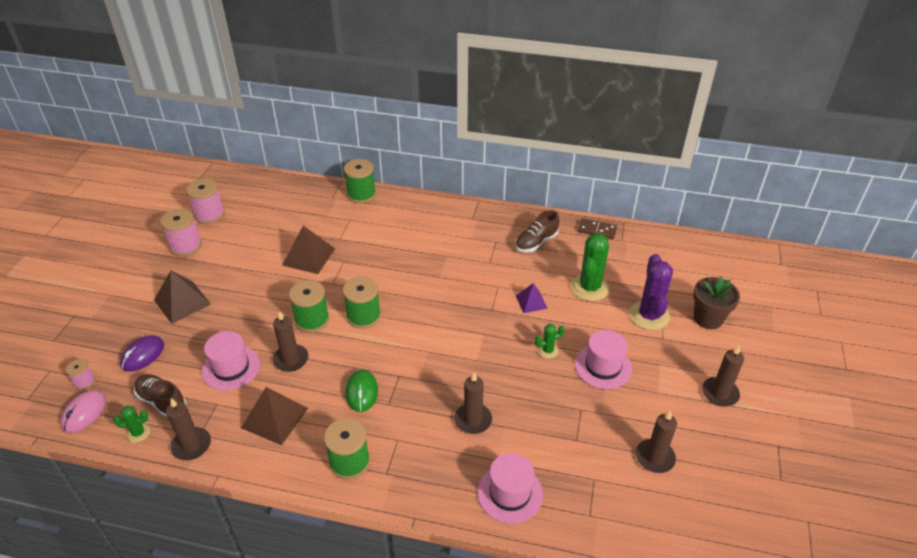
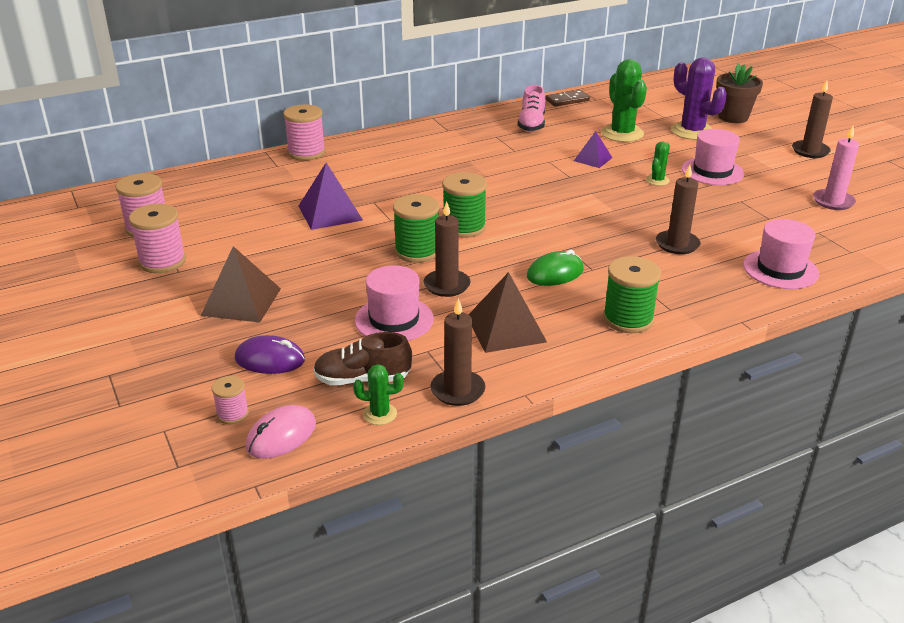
camera: 40 degrees left, 10 degrees down
(84, 413) = (281, 436): pink mouse -> pink mouse turned 60 degrees clockwise
(138, 433) = (380, 414): green cactus -> green cactus turned 45 degrees clockwise
(143, 355) = (270, 359): purple mouse -> purple mouse turned 75 degrees counterclockwise
(308, 257) = (330, 213): brown pyramid -> purple pyramid
(361, 194) = (306, 153): green spool -> pink spool
(361, 392) = (555, 273): green mouse -> green mouse turned 75 degrees counterclockwise
(536, 242) = (531, 124): brown shoe -> pink shoe
(655, 457) = (833, 201): brown candle -> pink candle

